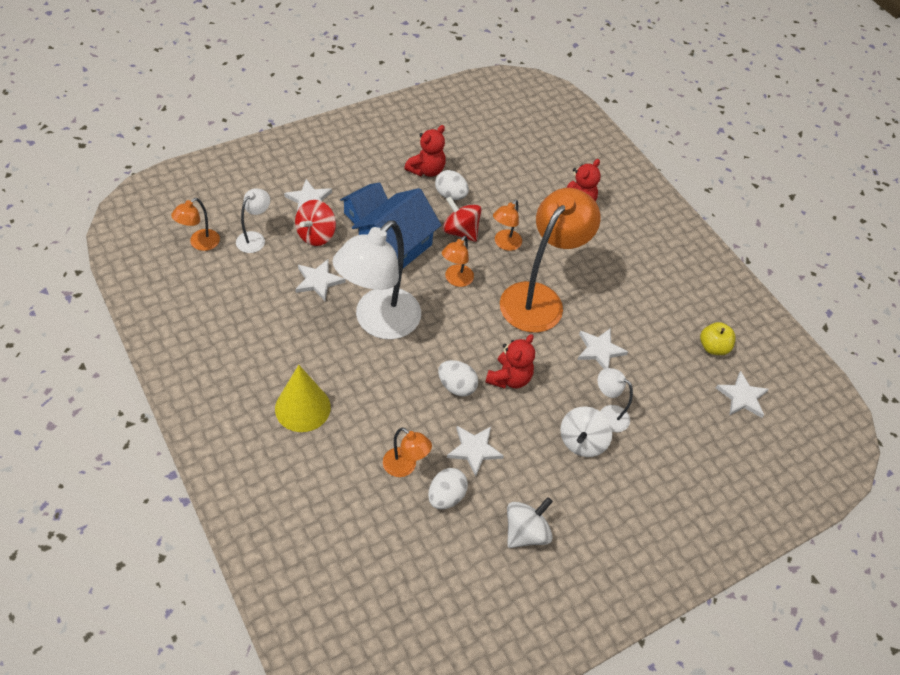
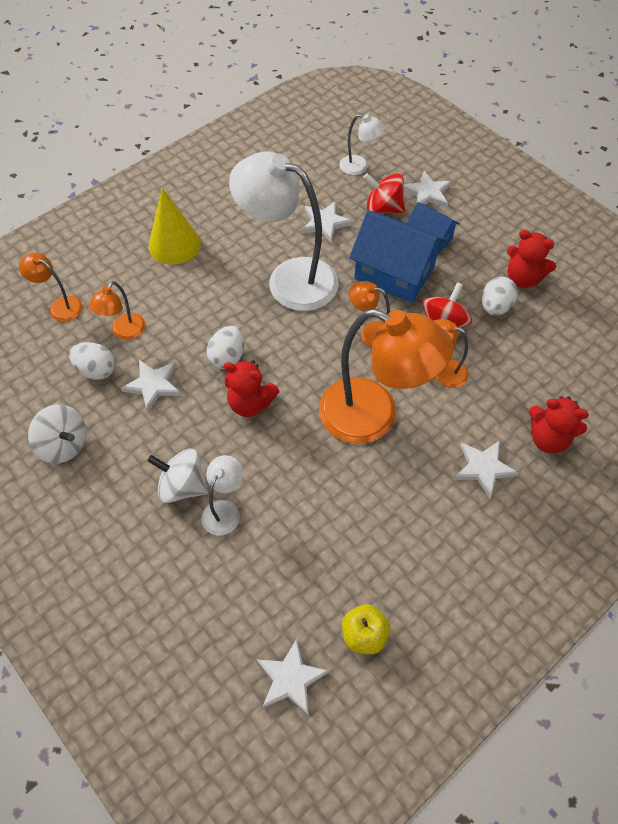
camera: 85 degrees right, 5 degrees up
(200, 243) = (337, 134): orange lamp -> orange lamp (60, 306)
(599, 350) = (316, 492): white star -> white star (483, 468)

